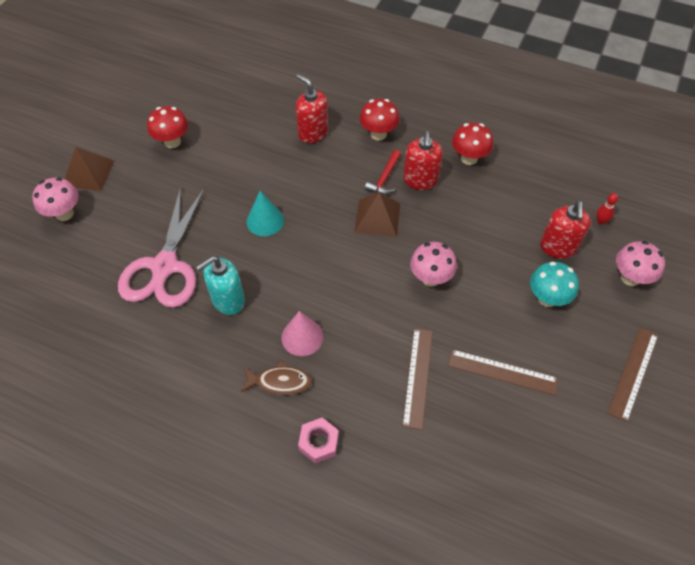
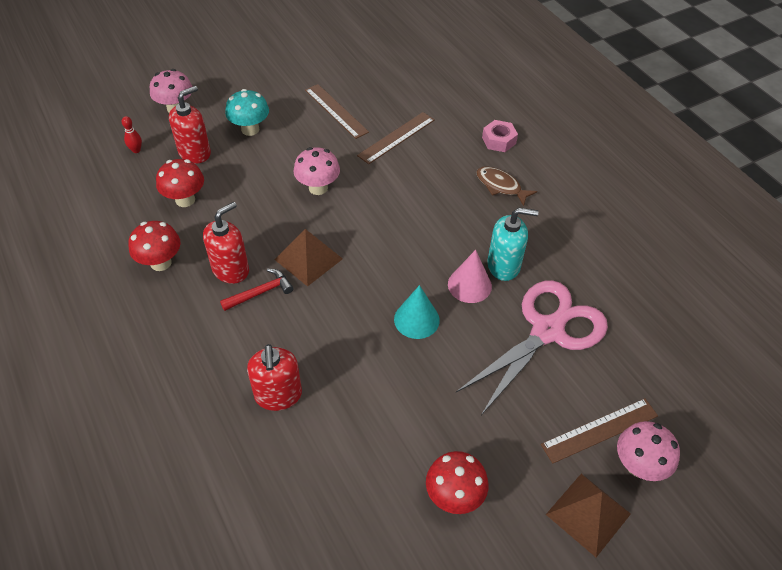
camera: 145 degrees left, 5 degrees down
(302, 337) = (460, 205): pink cone -> pink cone (469, 285)
(378, 134) = (211, 346): red mushroom -> red mushroom (185, 200)
(633, 373) = (255, 69): brown ruler -> brown ruler (600, 430)

